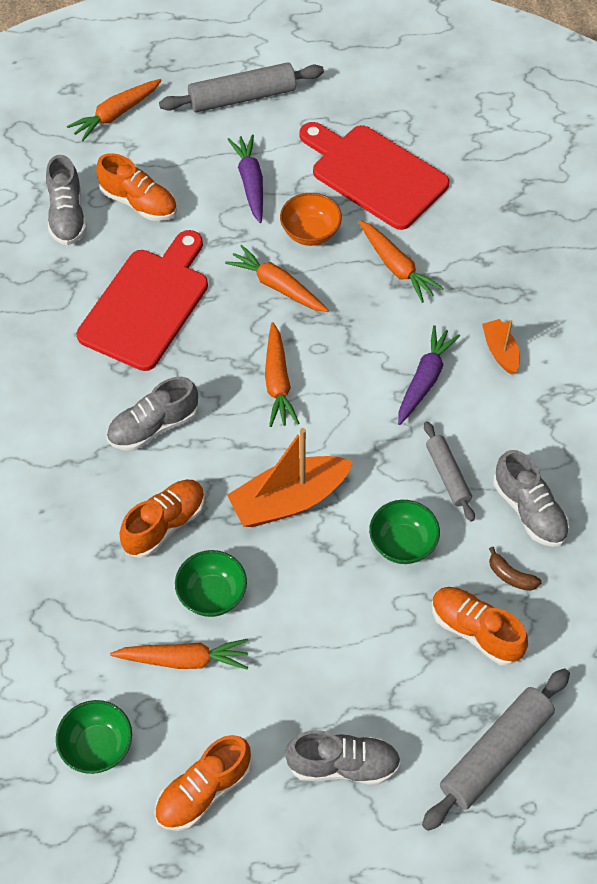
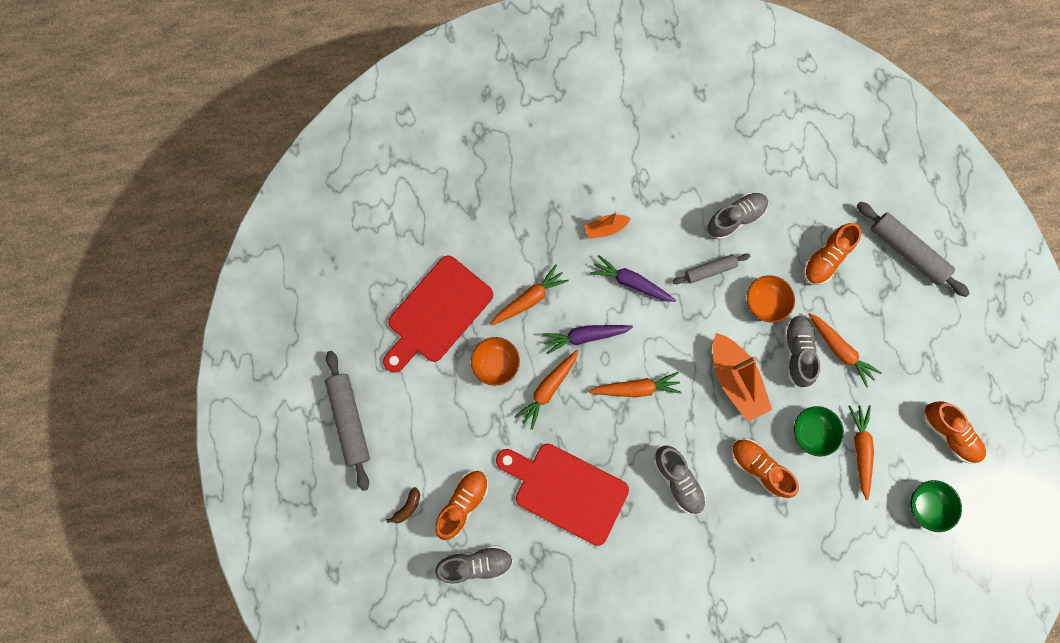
camera: 90 degrees left, 20 degrees up
(116, 114) = (365, 529): orange carrot -> orange carrot (839, 350)
(250, 183) = (444, 411): purple carrot -> purple carrot (585, 336)
(343, 765) = (923, 345): grey shoe -> grey shoe (796, 352)
(402, 544) = (764, 303): green bowl -> orange bowl
(511, 576) = (784, 234): brown banana -> brown banana (407, 507)

